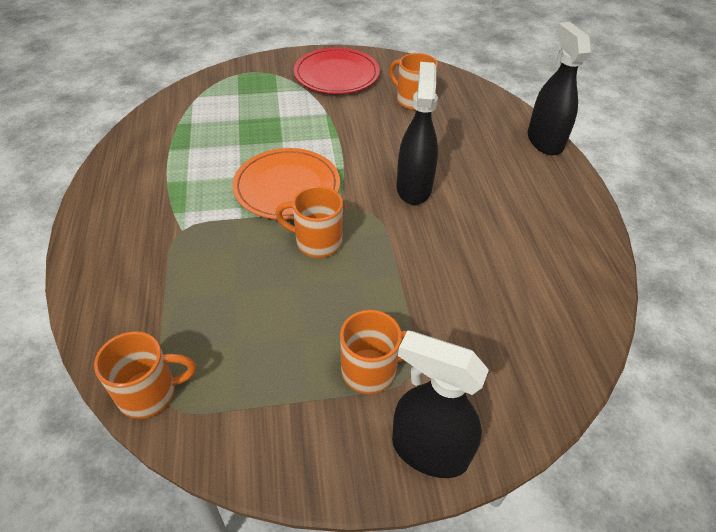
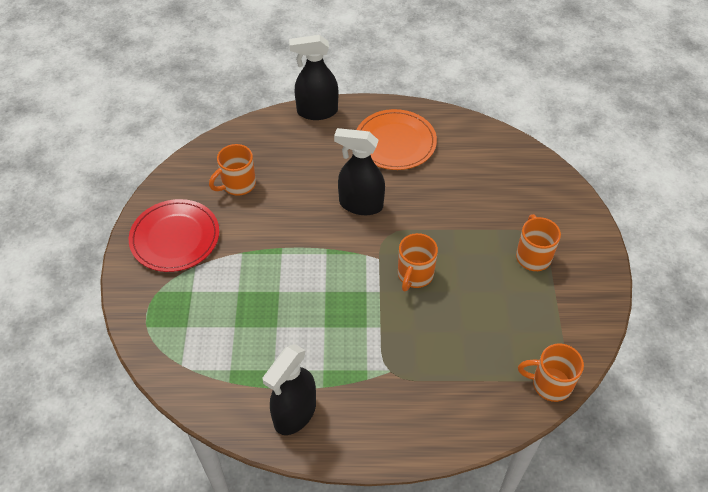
camera: 80 degrees left, 5 degrees up
(149, 393) = (550, 384): orange mug -> orange mug turned 75 degrees counterclockwise
(287, 187) = (345, 291): orange plate -> orange plate (395, 142)
(429, 451) = (587, 236): black spray bottle -> black spray bottle (294, 414)

